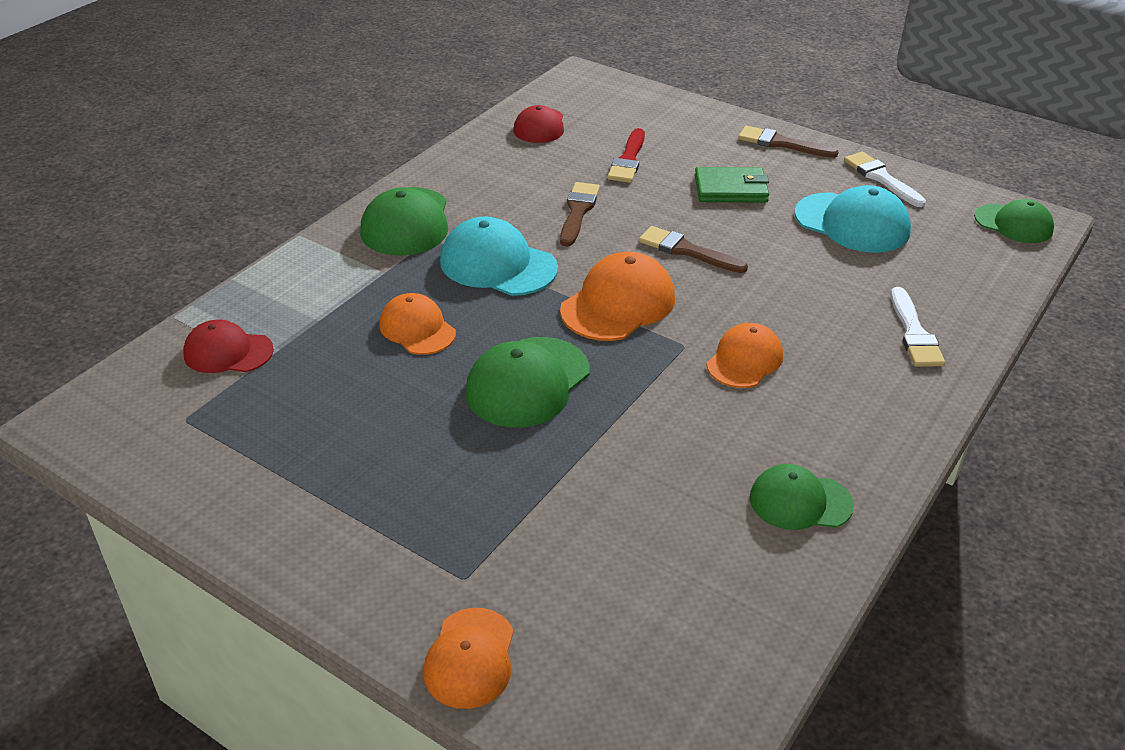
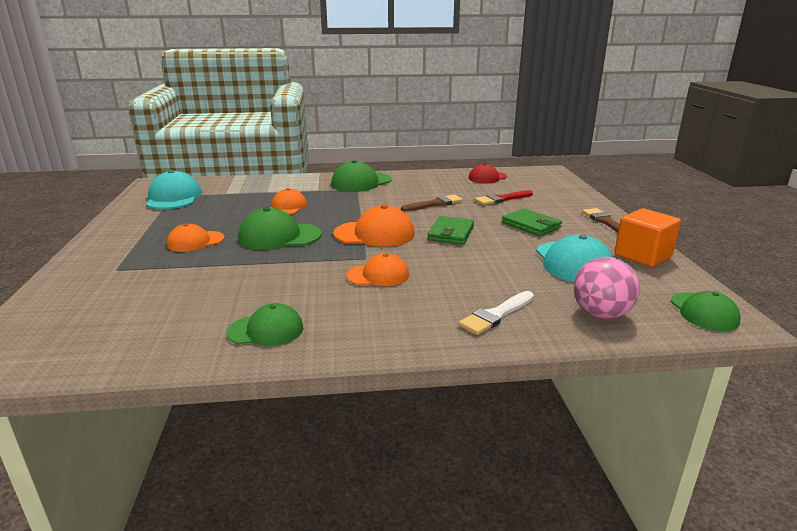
camera: 50 degrees right, 15 degrees down
(228, 352) = (224, 188): red cap -> none
(470, 658) = (59, 288): orange cap -> orange cap (195, 241)
(498, 264) = (361, 204): turquoise cap -> turquoise cap (174, 197)
(687, 251) = (451, 233): brown brush -> green wallet
(800, 501) = (266, 330): green cap -> green cap turned 120 degrees clockwise
(881, 178) = (642, 256): white brush -> orange cube
(968, 275) = (601, 314): none -> pink ball

